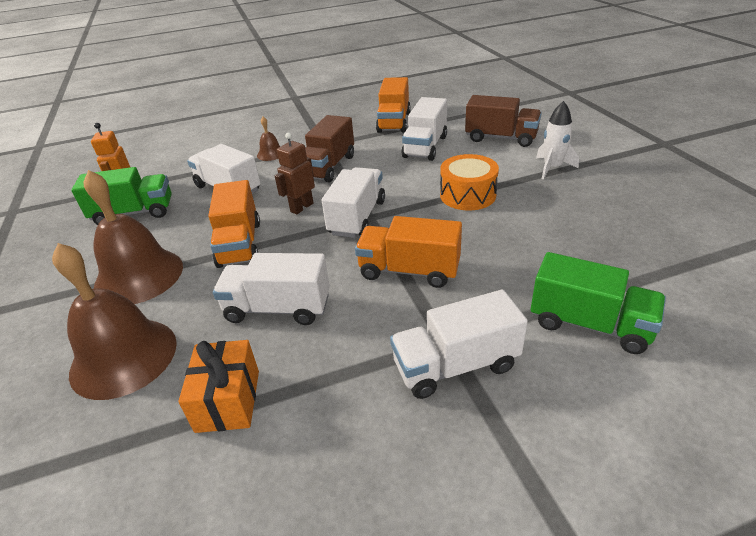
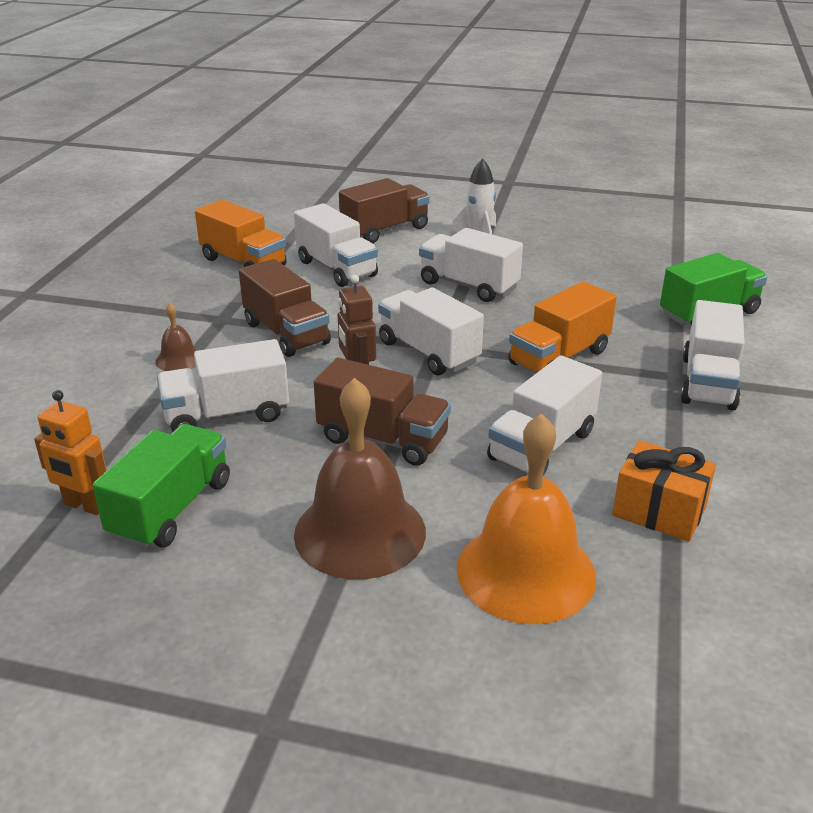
camera: 60 degrees left, 5 degrees down
(123, 357) = (526, 571): brown bell -> orange bell
(239, 244) = (382, 439): orange truck -> brown truck
(467, 195) = (468, 286): orange drum -> white truck

